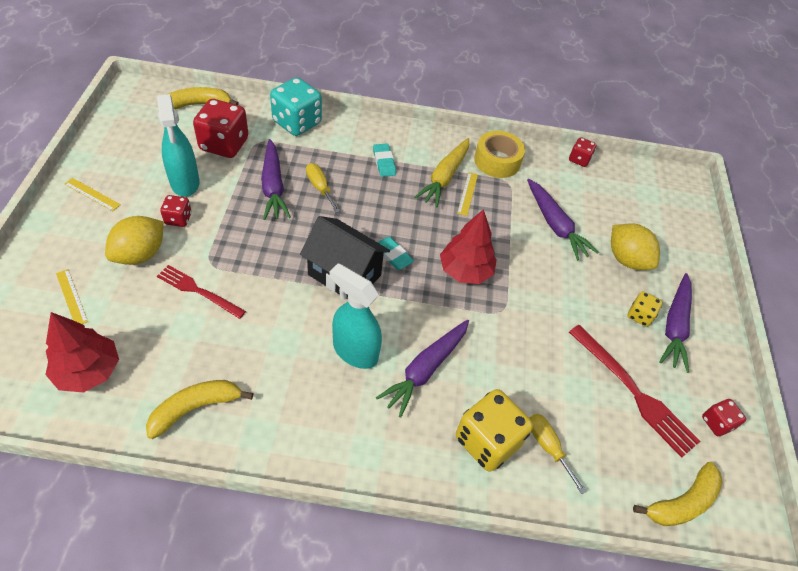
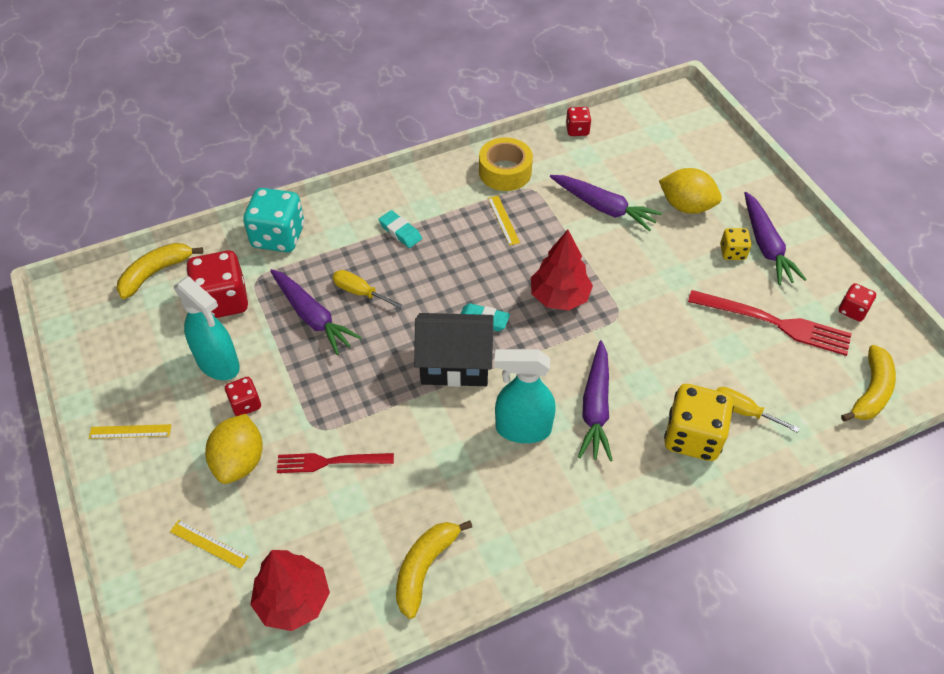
camera: 25 degrees left, 0 degrees up
(444, 177) = (469, 215): yellow carrot -> none

